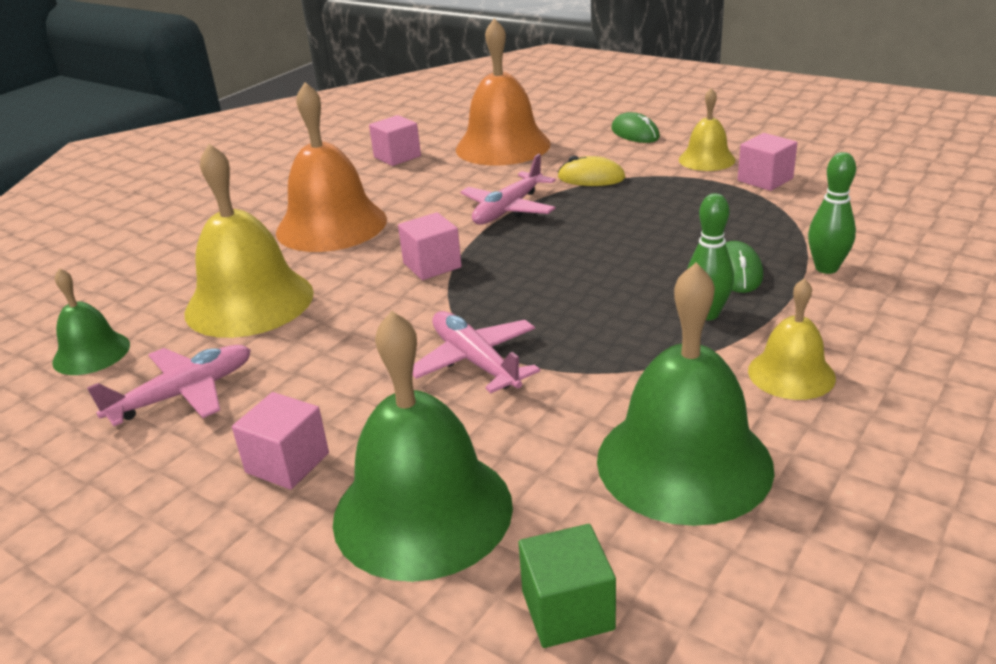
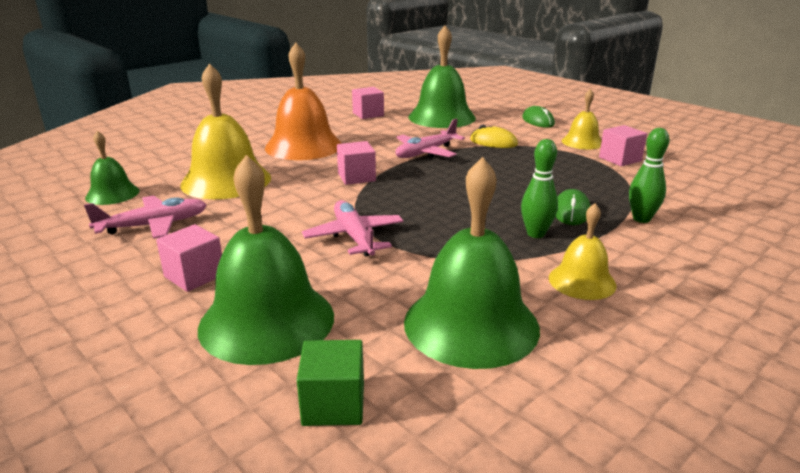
camera: 10 degrees right, 5 degrees down
(503, 146) = (442, 117): orange bell -> green bell

